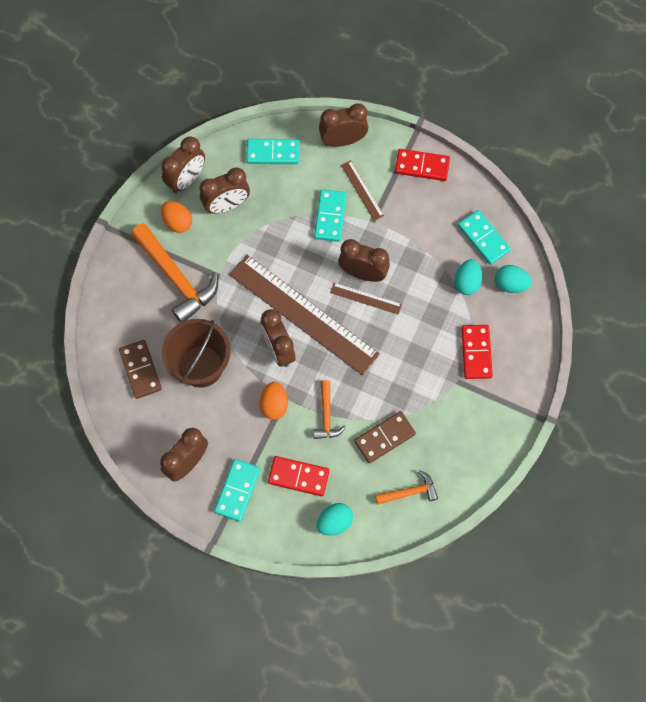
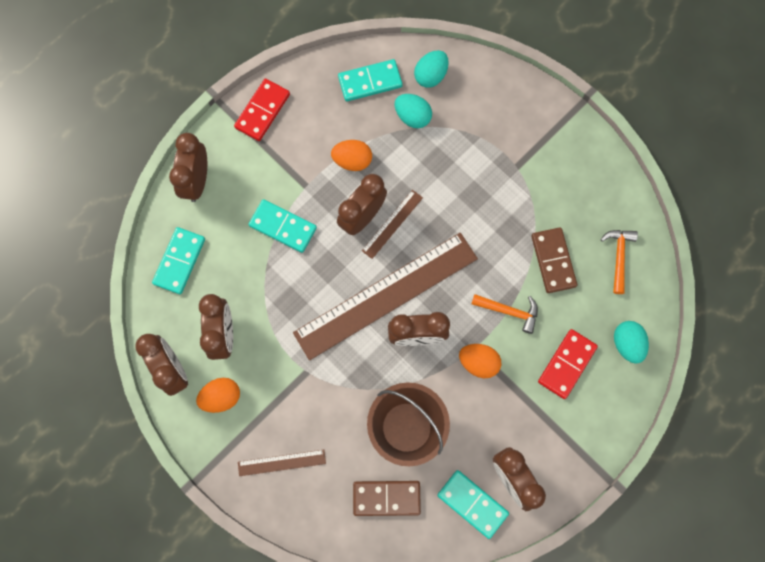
camera: 70 degrees left, 5 degrees up
(176, 278) = (290, 421): orange hammer -> none
(237, 490) = (561, 434): turquoise domino -> turquoise domino (472, 504)
(362, 190) = (265, 182): brown ruler -> brown ruler (281, 462)
(408, 249) = (352, 161): none -> orange egg
(476, 352) = (492, 136): red domino -> none

